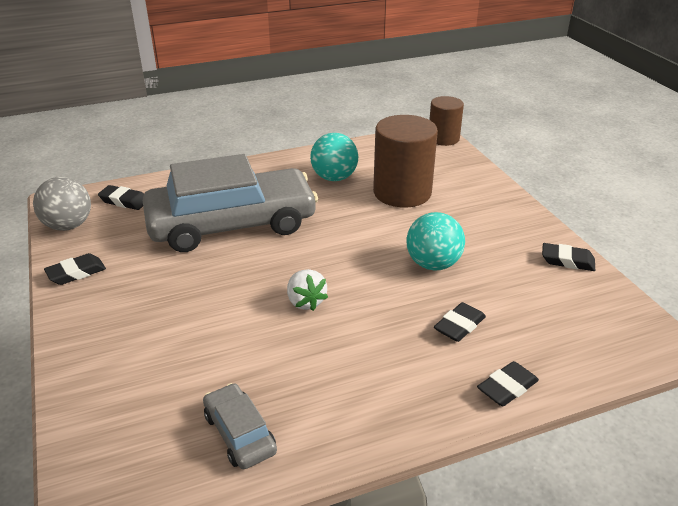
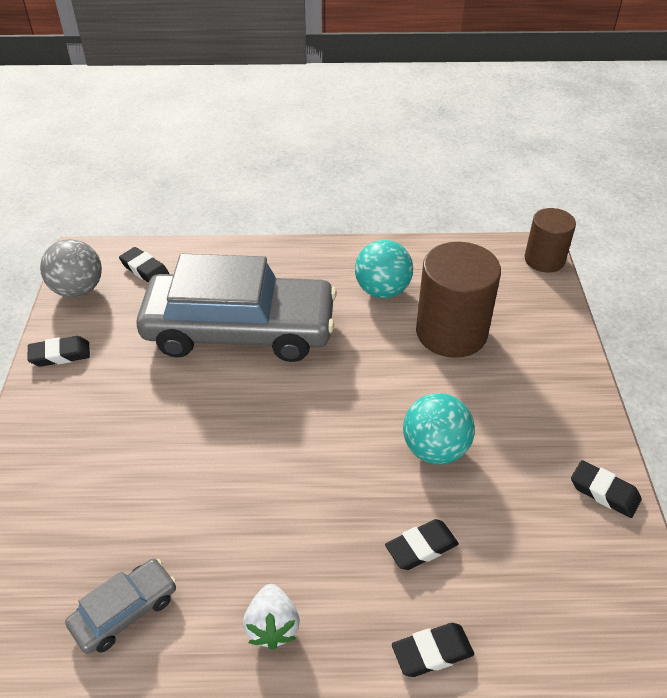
camera: 20 degrees right, 10 degrees up
(239, 433) = (125, 611): grey car -> grey car turned 60 degrees clockwise
(305, 302) = (268, 461): white strawberry -> white strawberry (272, 626)

